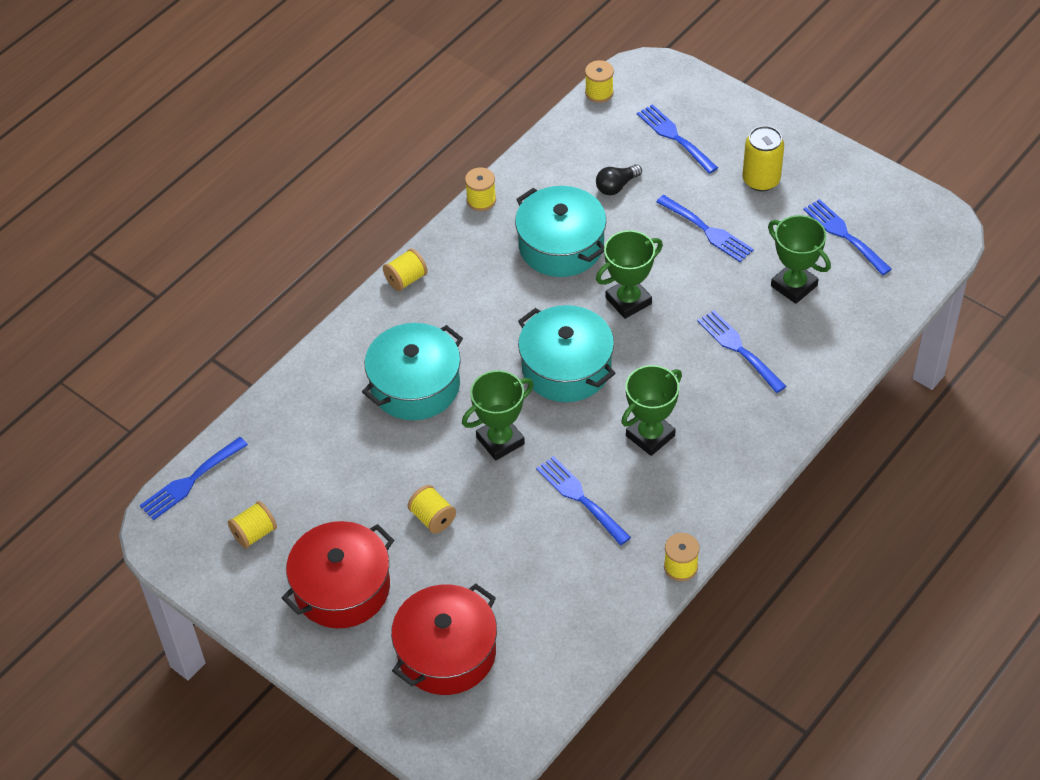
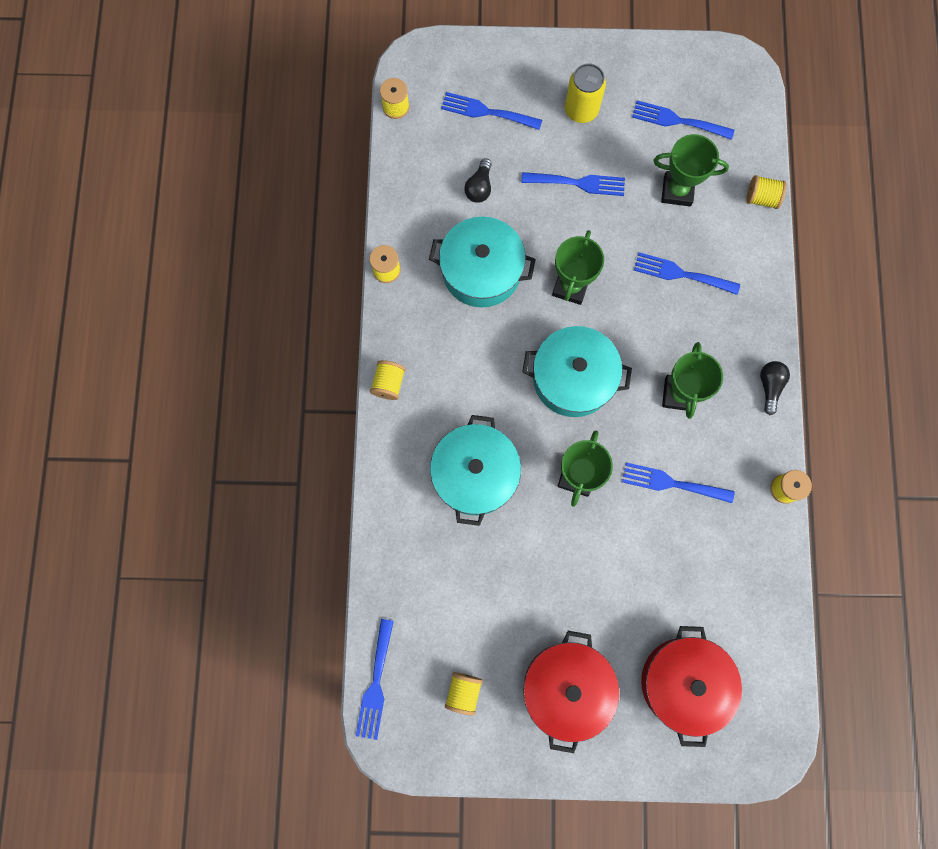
camera: 40 degrees left, 25 degrees up
(432, 518) = (582, 579): yellow spool -> yellow spool (761, 198)
(741, 481) = (769, 386): none -> black light bulb

